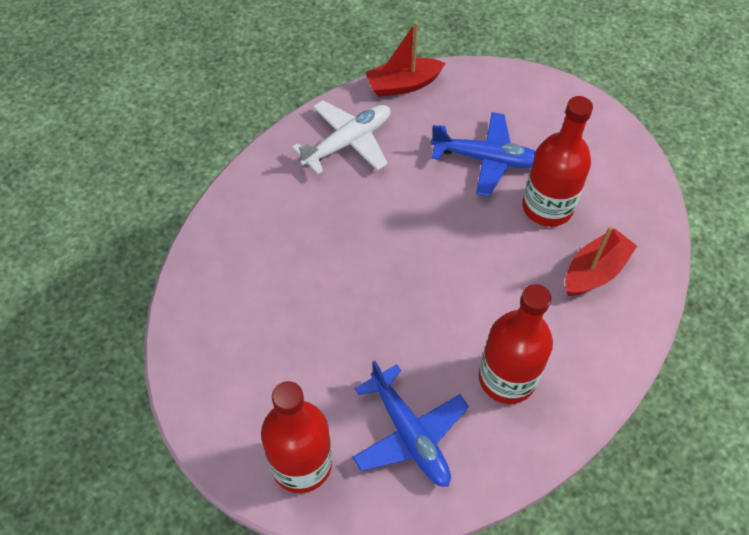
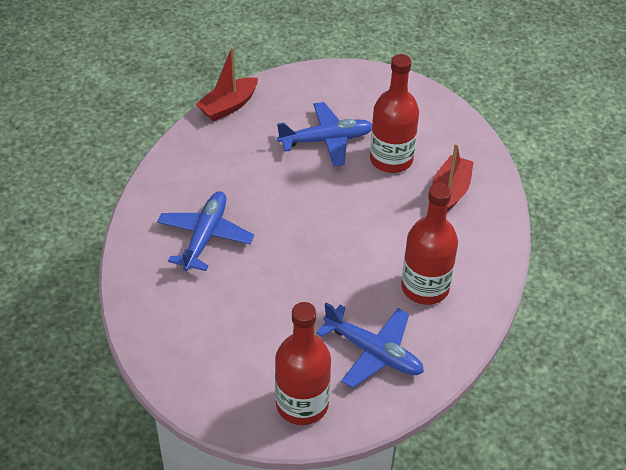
camera: 25 degrees left, 10 degrees down
(303, 226) = (205, 236): none -> blue plane
(348, 142) = (207, 163): white plane -> none

